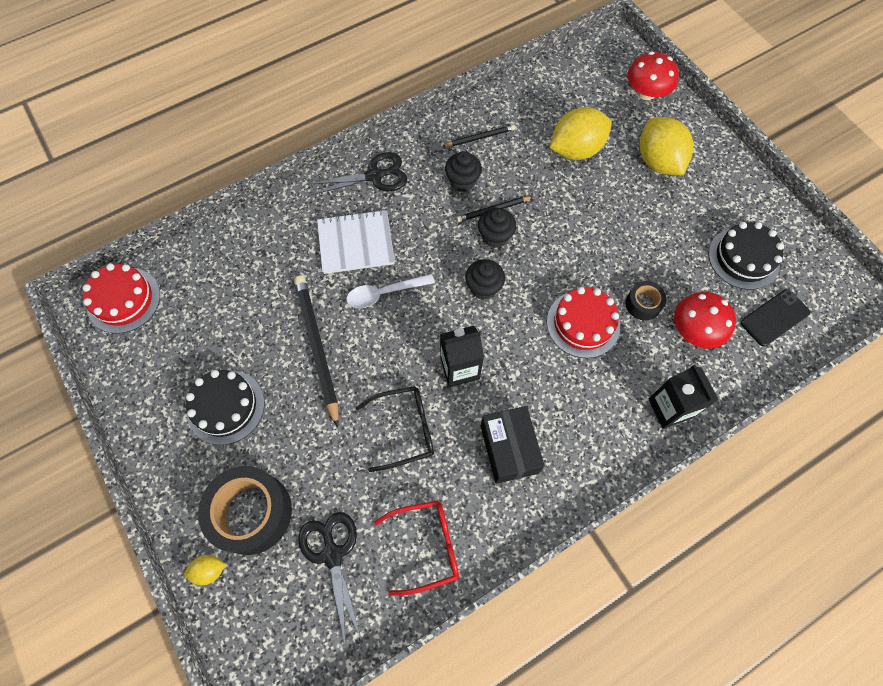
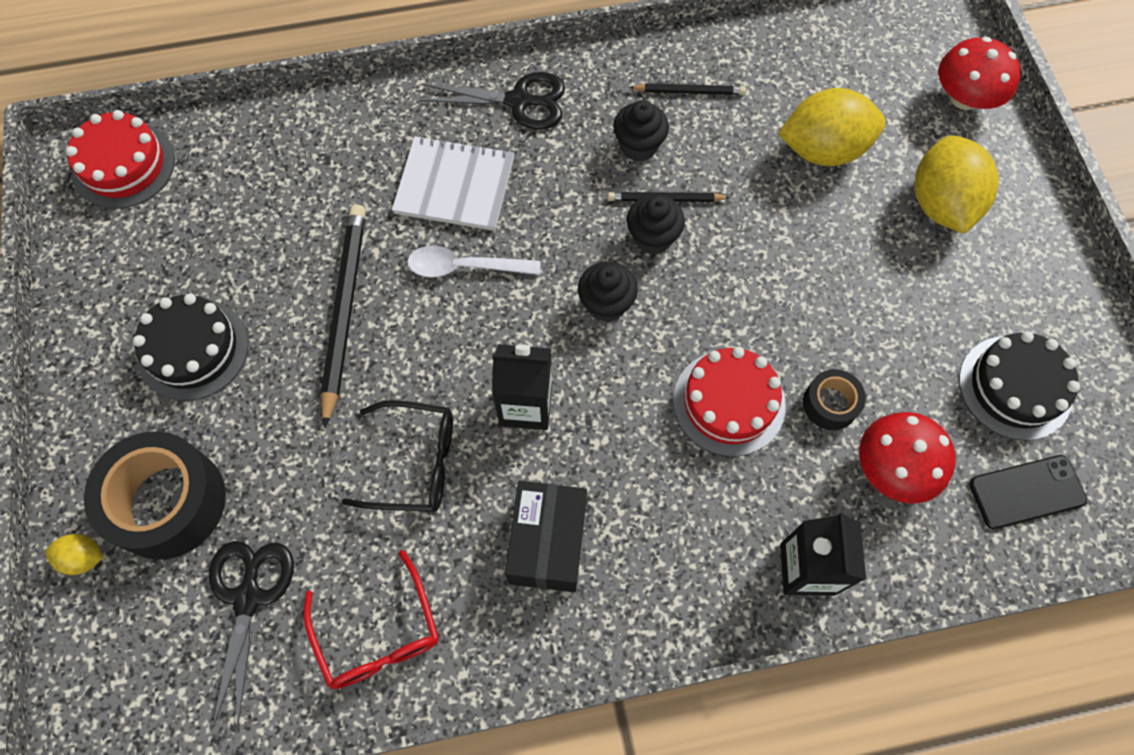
camera: 20 degrees right, 0 degrees up
(426, 546) = (378, 634): red glasses -> red glasses turned 60 degrees clockwise

